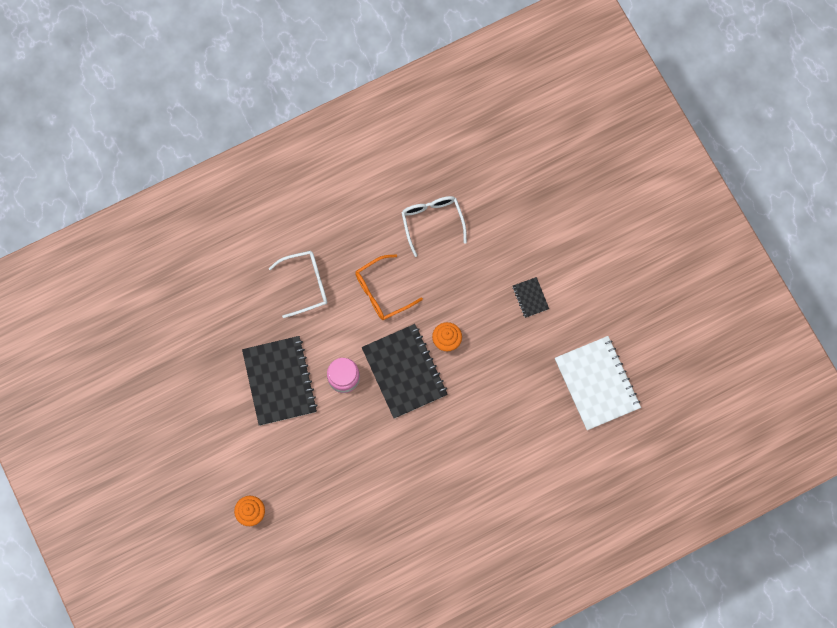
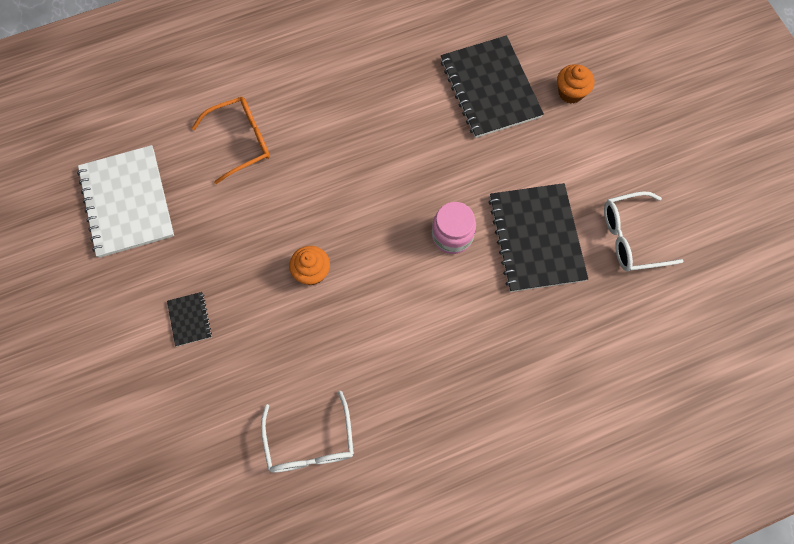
camera: 175 degrees left, 5 degrees down
(305, 284) = (499, 364): white glasses -> white glasses (631, 237)
(382, 292) = (392, 345): orange glasses -> orange glasses (240, 141)
(404, 371) = (372, 237): black notebook -> black notebook (490, 88)

